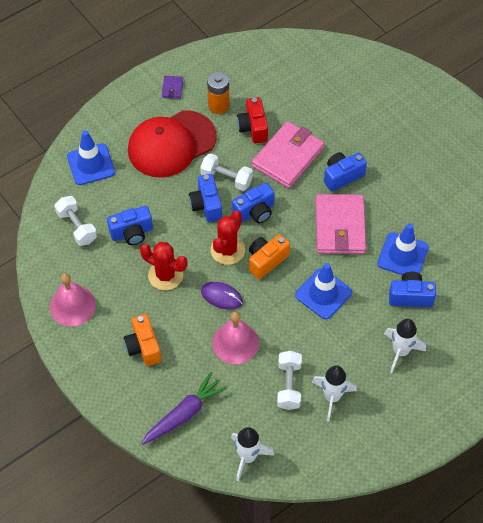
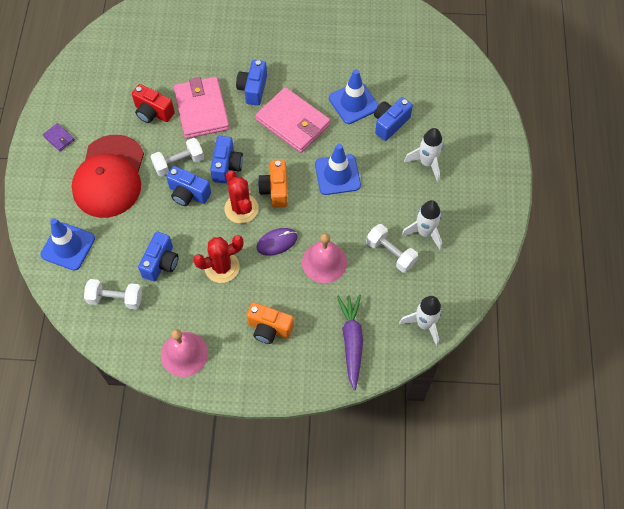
camera: 50 degrees left, 5 degrees up
(218, 105) = (109, 119): orange battery -> none

